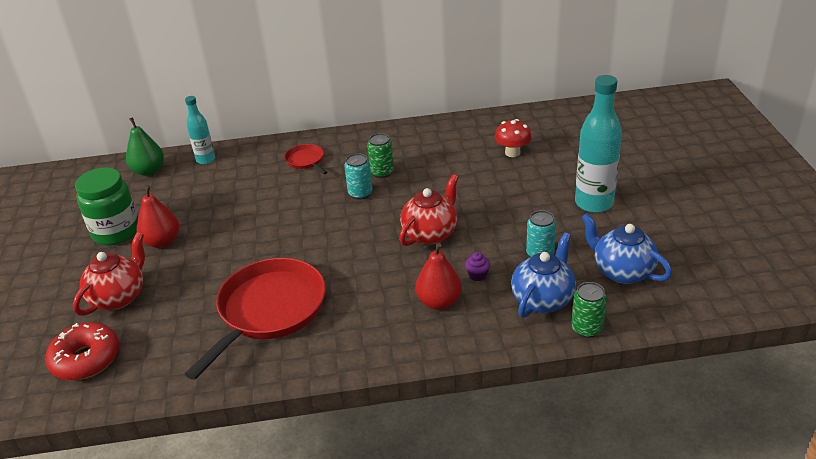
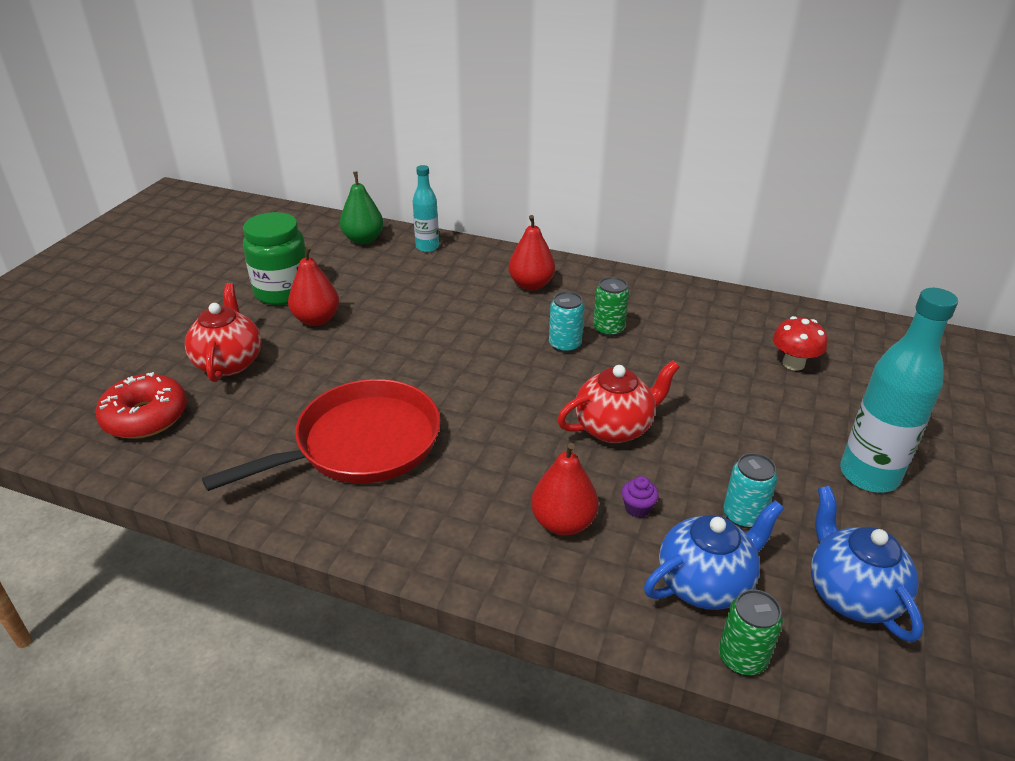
camera: 25 degrees right, 0 degrees up
(119, 297) = (229, 362): red teapot -> red teapot turned 60 degrees counterclockwise
(306, 161) = (531, 285): red pan -> red pear

